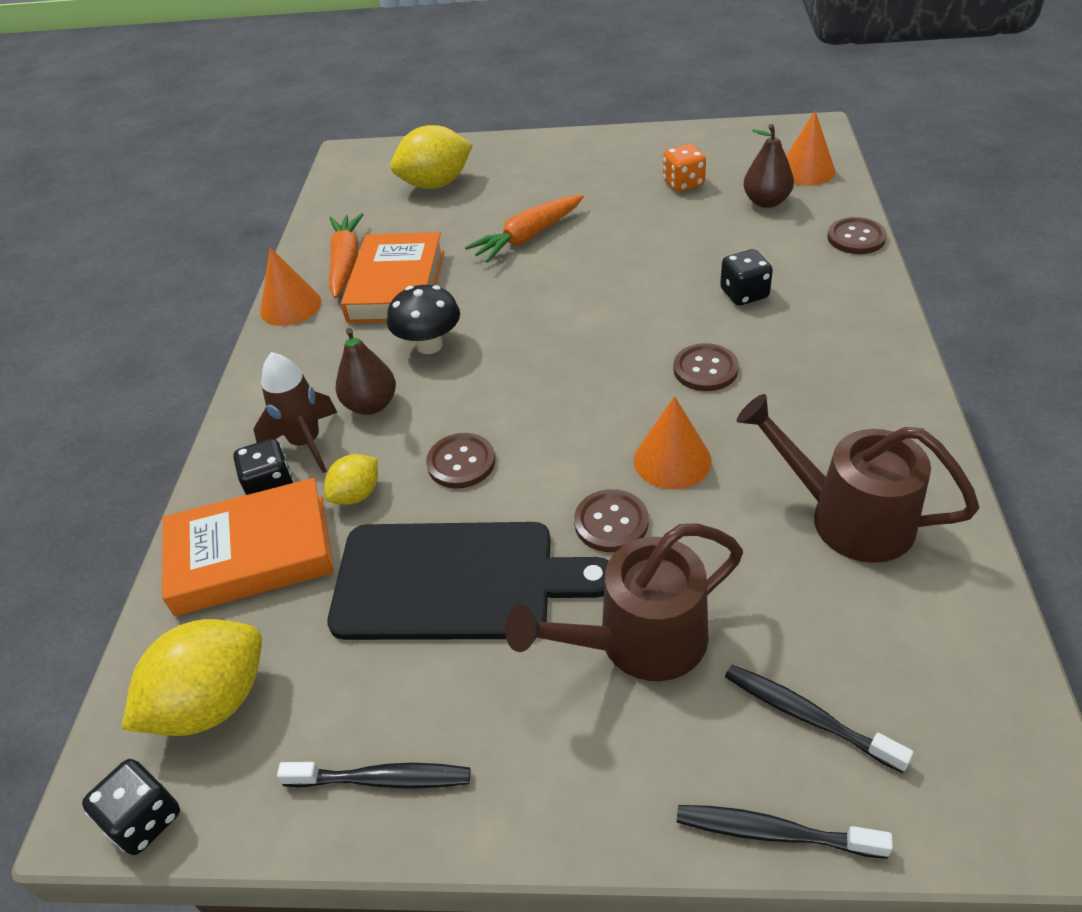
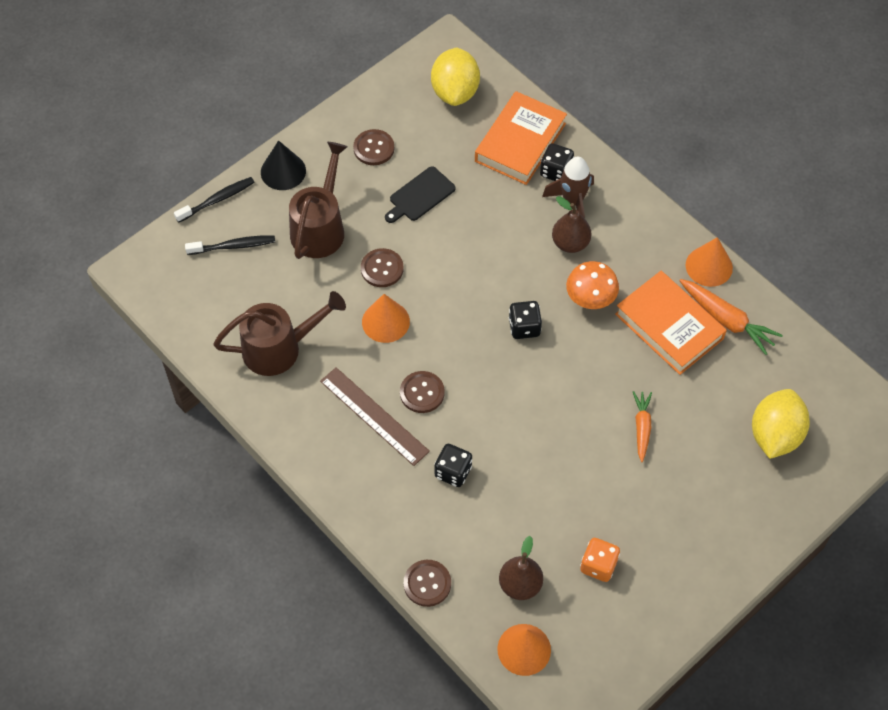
camera: 130 degrees right, 15 degrees up
(145, 819) = (427, 52): black dice -> black dice (524, 327)
(357, 494) = (512, 197): yellow lemon -> none
(382, 779) = (363, 118): black toothbrush -> none
(429, 345) = (590, 299): black mushroom -> orange mushroom
(454, 581) = (420, 195): black cutting board -> black cutting board, size x0.52
(461, 462) = (484, 247): brown button -> brown button (374, 148)
(528, 237) = (642, 428): orange carrot -> orange carrot, size x0.65
(607, 790) = (283, 171): none -> black cone
(784, 379) = (374, 416): none -> brown ruler

